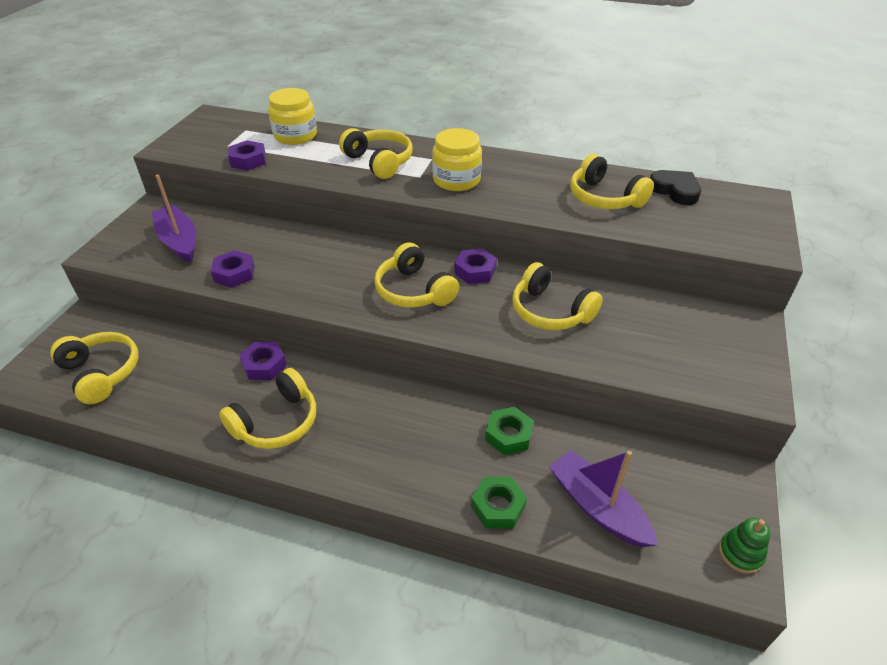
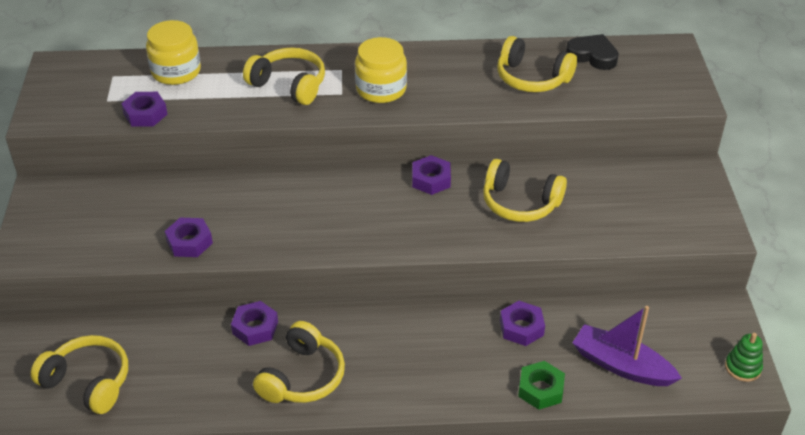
camera: 20 degrees left, 0 degrees up
(179, 241) = (102, 222): purple boat -> none
(414, 290) = (383, 214): yellow headphones -> none
(508, 435) = (521, 327): green nut -> purple nut

